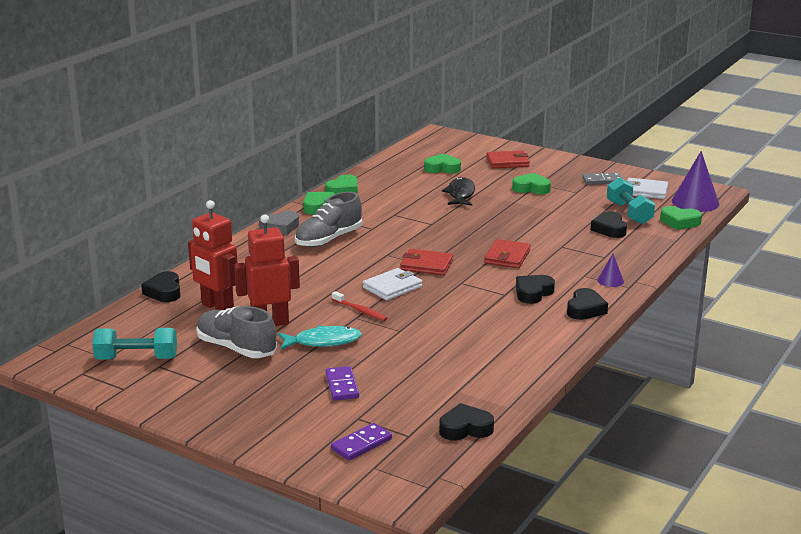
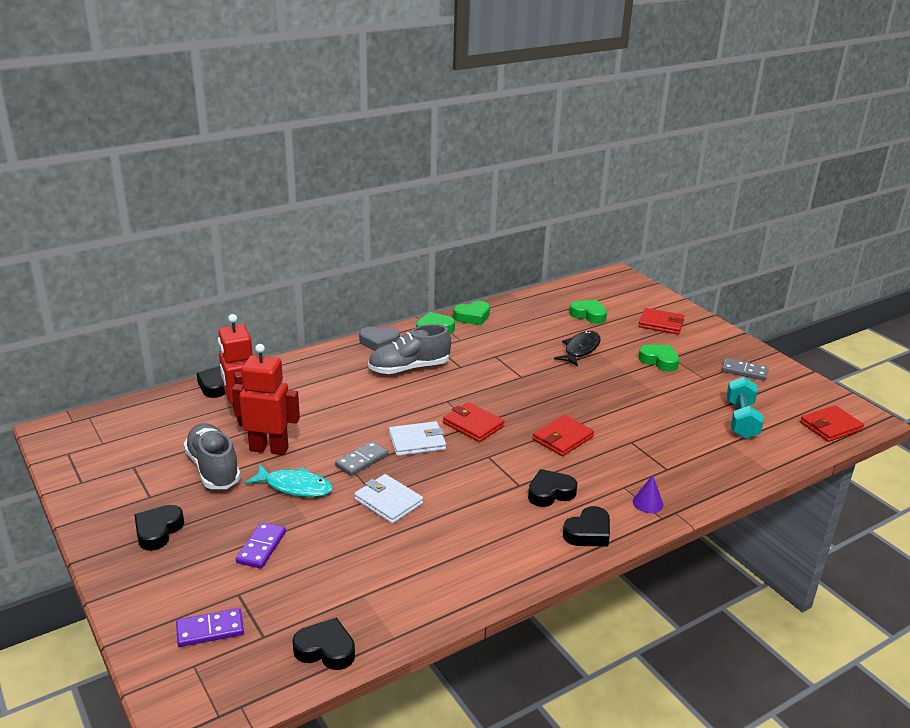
camera: 25 degrees right, 5 degrees up
(136, 359) = (124, 452): turquoise dumbbell -> none
(360, 311) = (362, 460): red toothbrush -> grey domino
(609, 229) = (702, 434): black heart -> black heart (158, 531)
(645, 191) = (783, 397): white wallet -> white wallet (388, 501)
(680, 222) = (791, 448): green heart -> none
(695, 202) = (830, 426): purple cone -> red wallet

